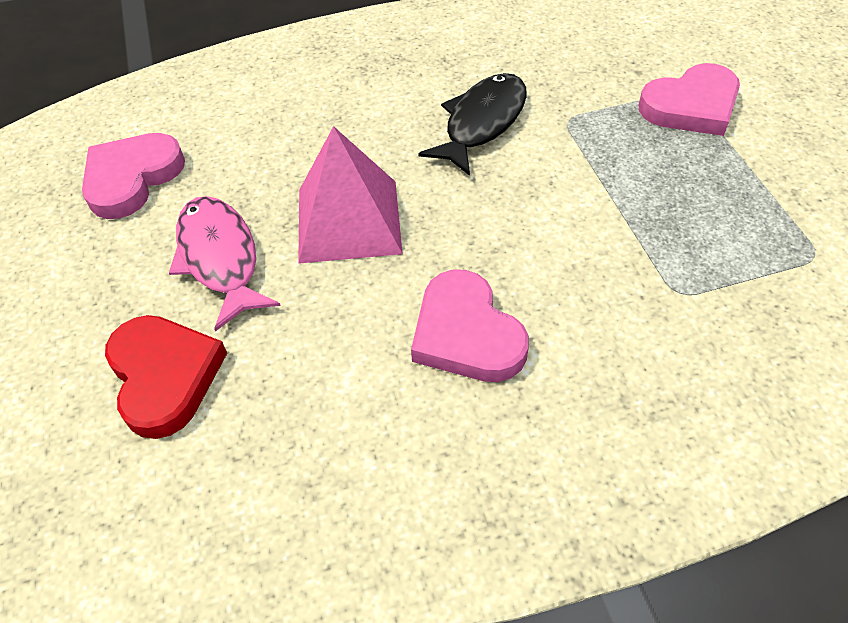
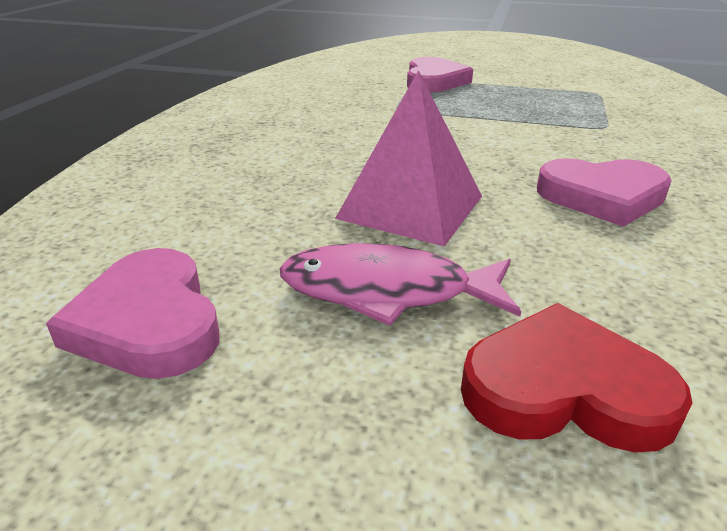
camera: 60 degrees left, 20 degrees down
(482, 123) = (360, 130): black fish -> none

